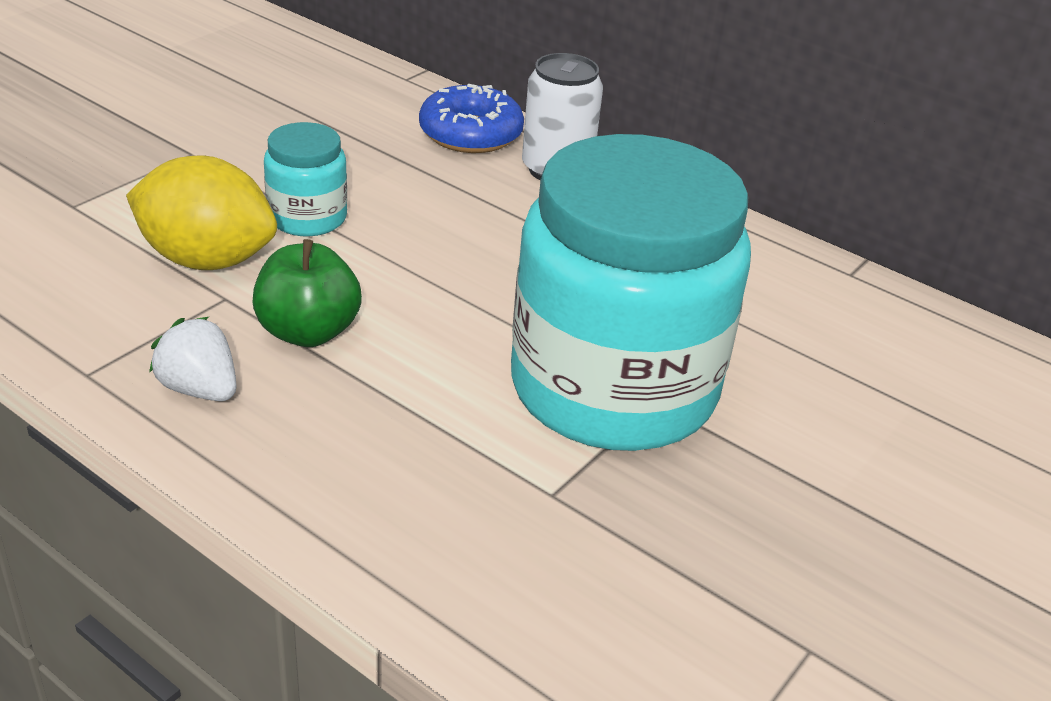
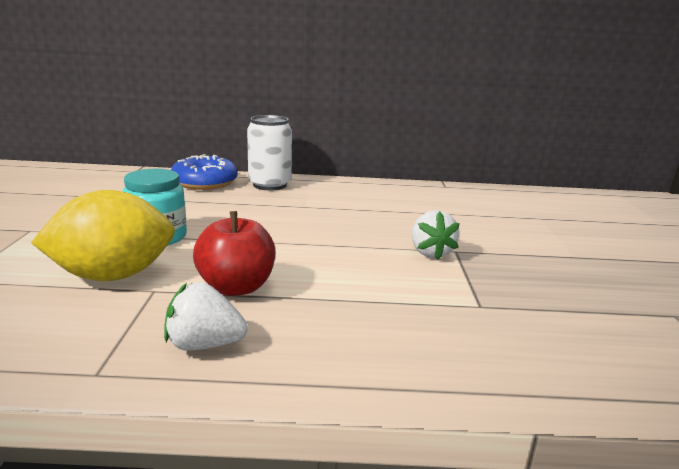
camera: 35 degrees left, 15 degrees down
(308, 332) = (236, 287): green apple -> red apple
(613, 388) = (430, 252): turquoise jar -> white strawberry

